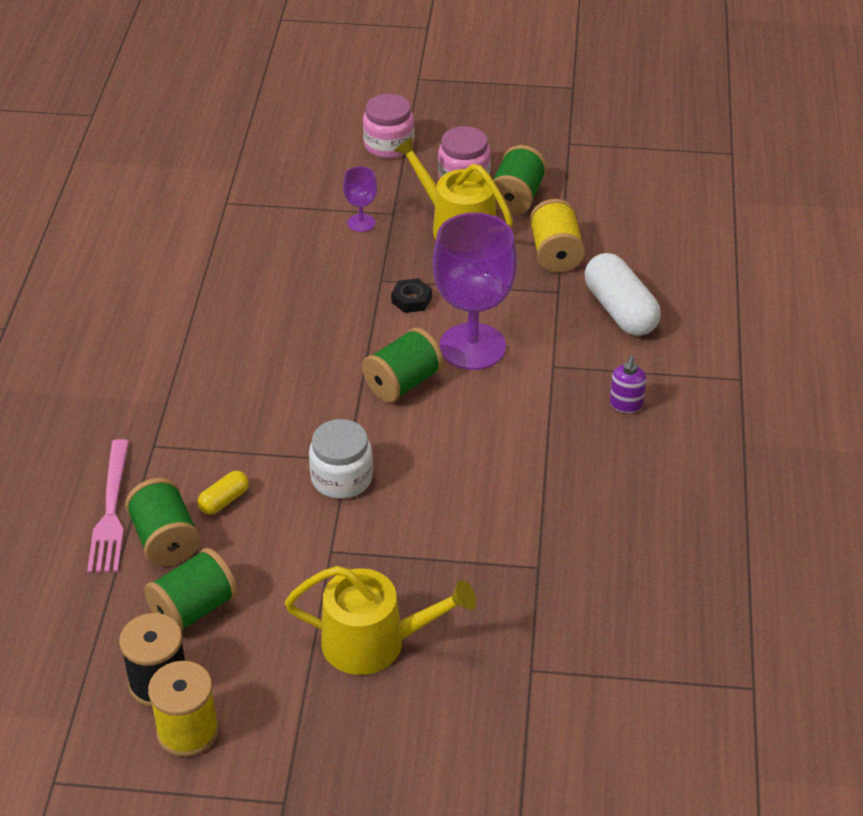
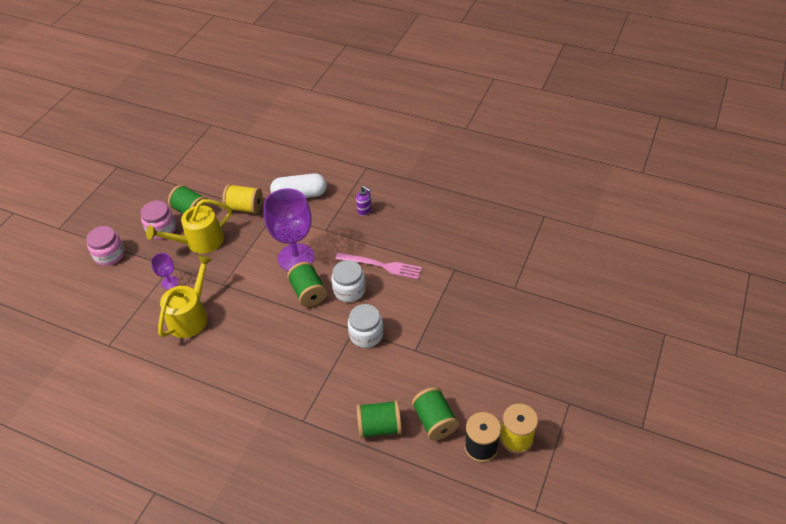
camera: 70 degrees left, 5 degrees up
(111, 511) = (346, 452): pink fork -> pink fork (381, 266)
(224, 500) = (361, 392): yellow capsule -> none
(373, 642) = (481, 345): yellow watering can -> yellow watering can (190, 316)
(411, 300) = (246, 274): black nut -> none
(429, 432) = (349, 290): none -> white jar

